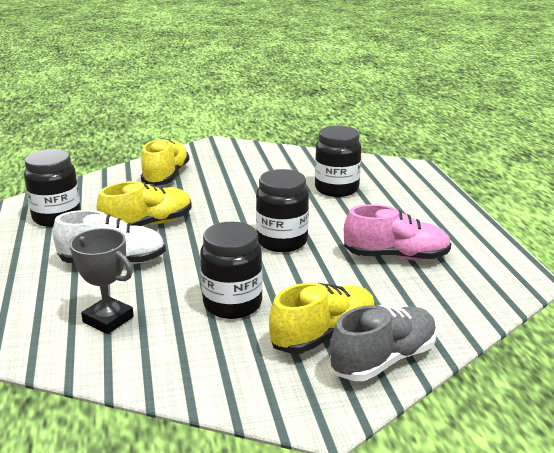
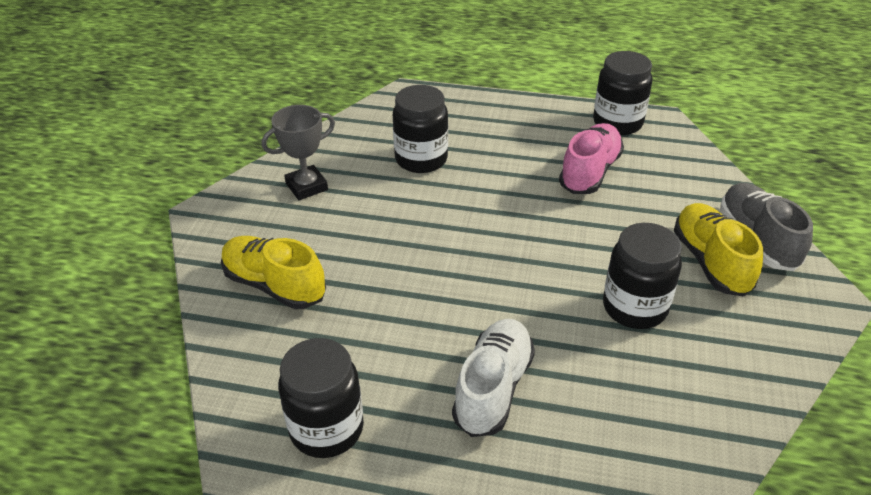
camera: 65 degrees left, 15 degrees up
(108, 319) = (630, 418): grey trophy -> grey trophy (306, 186)
(148, 225) = (412, 335): yellow shoe -> none
(282, 241) = (520, 235): black jar -> black jar (617, 123)

